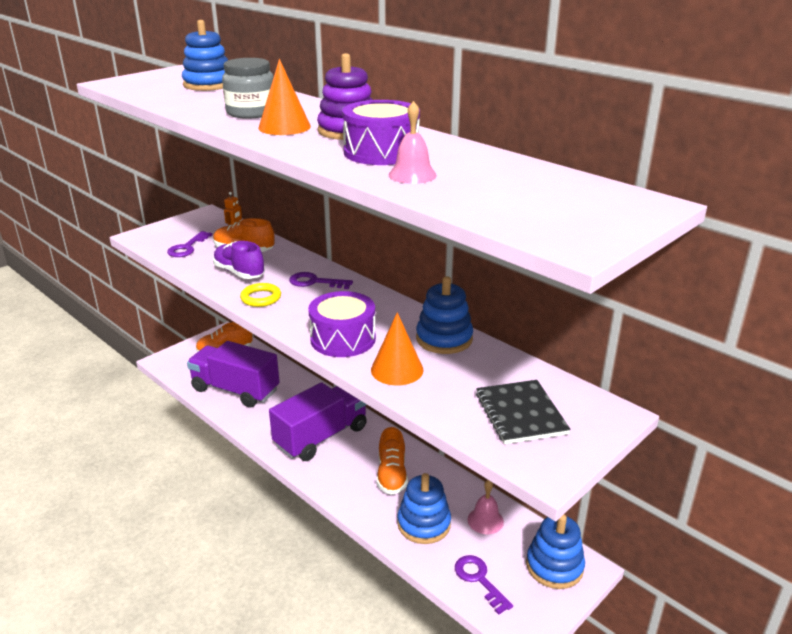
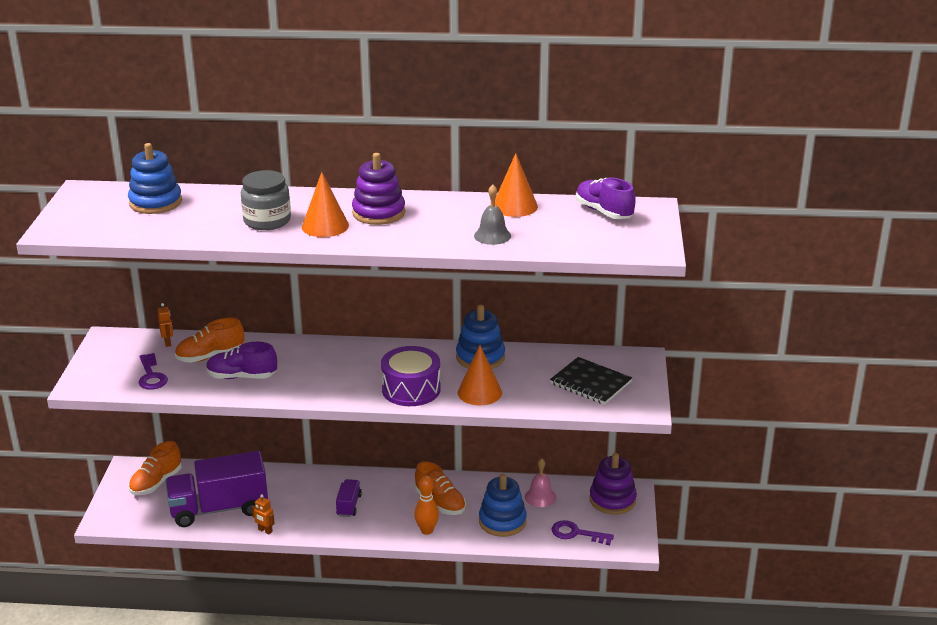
camera: 40 degrees left, 0 degrees up
(241, 423) = (265, 531): none -> orange robot
(261, 298) = (297, 388): yellow ring -> none
(315, 282) = (320, 357): purple key -> none
(321, 436) = (349, 505): purple truck -> purple truck, size x0.45
(352, 493) = (427, 530): none -> orange bowling pin
(381, 152) = (439, 224): purple drum -> none
(412, 175) = (492, 236): pink bell -> grey bell
(487, 160) = (515, 206): none -> orange cone
(554, 566) = (612, 500): blue stacking toy -> purple stacking toy
(580, 191) = (604, 212): none -> purple shoe

